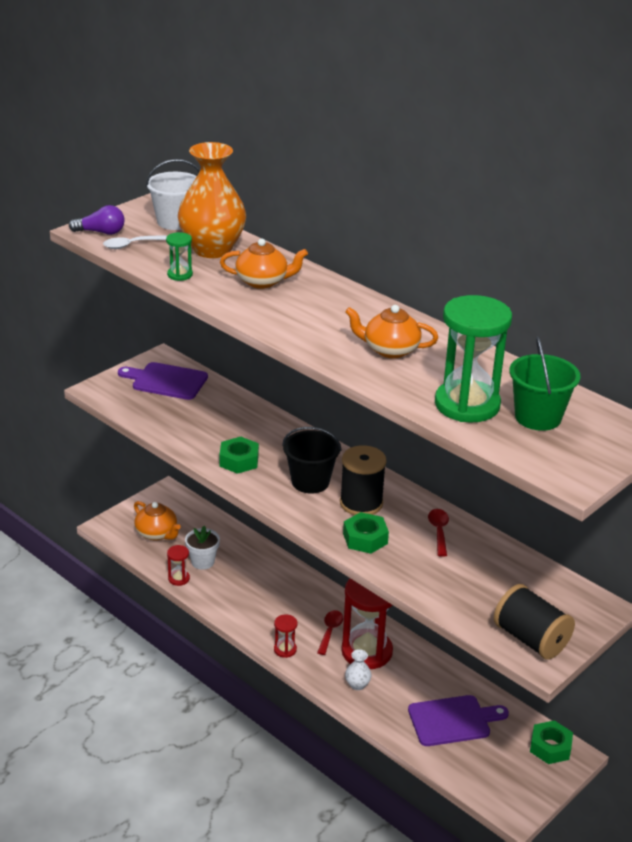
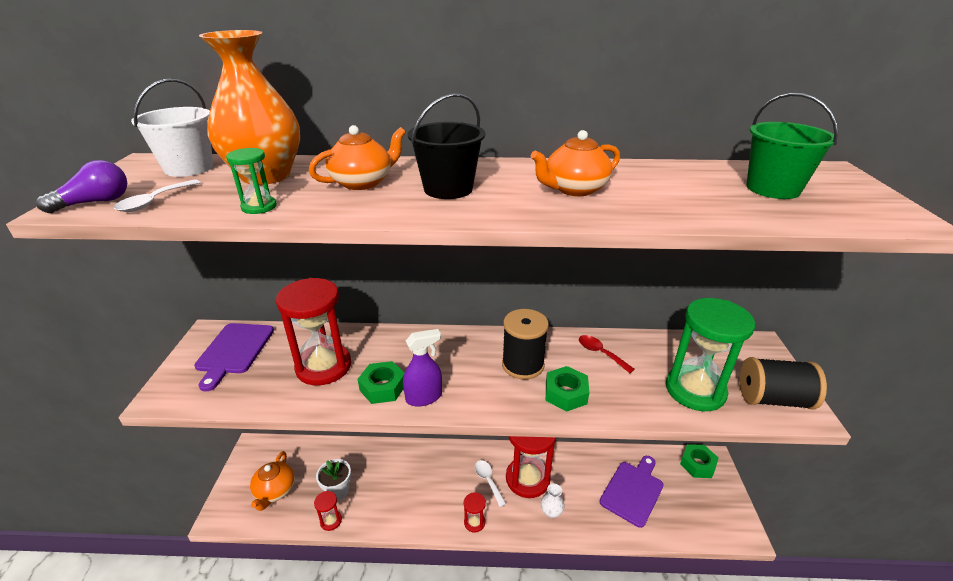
camera: 40 degrees left, 0 degrees up
(157, 533) = (275, 491): orange teapot -> orange teapot turned 90 degrees clockwise
(166, 381) = (234, 351): purple cutting board -> purple cutting board turned 60 degrees counterclockwise
(214, 424) = (323, 366): none -> red hourglass
(259, 482) = (424, 397): none -> purple spray bottle
(310, 482) = (463, 370): black bucket -> black bucket (448, 189)
(330, 631) = (488, 481): red spoon -> white spoon
(467, 405) = (717, 202): green hourglass -> green hourglass (695, 390)

